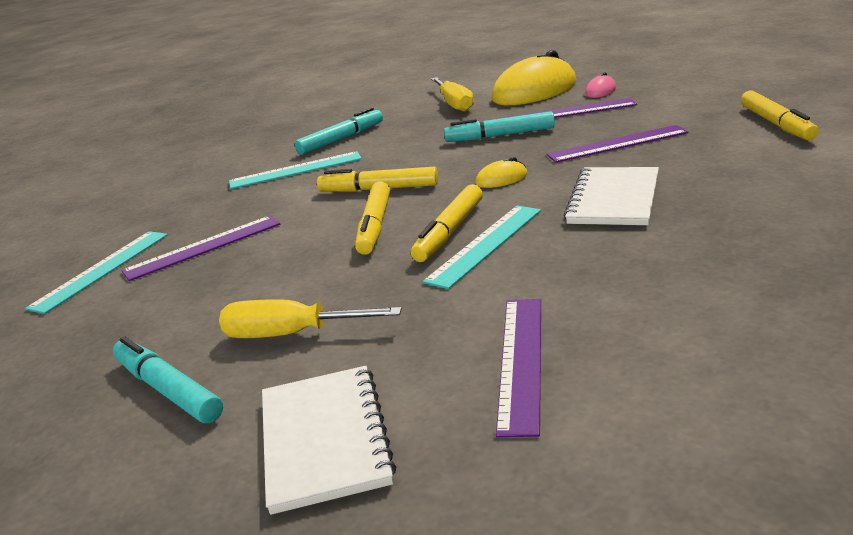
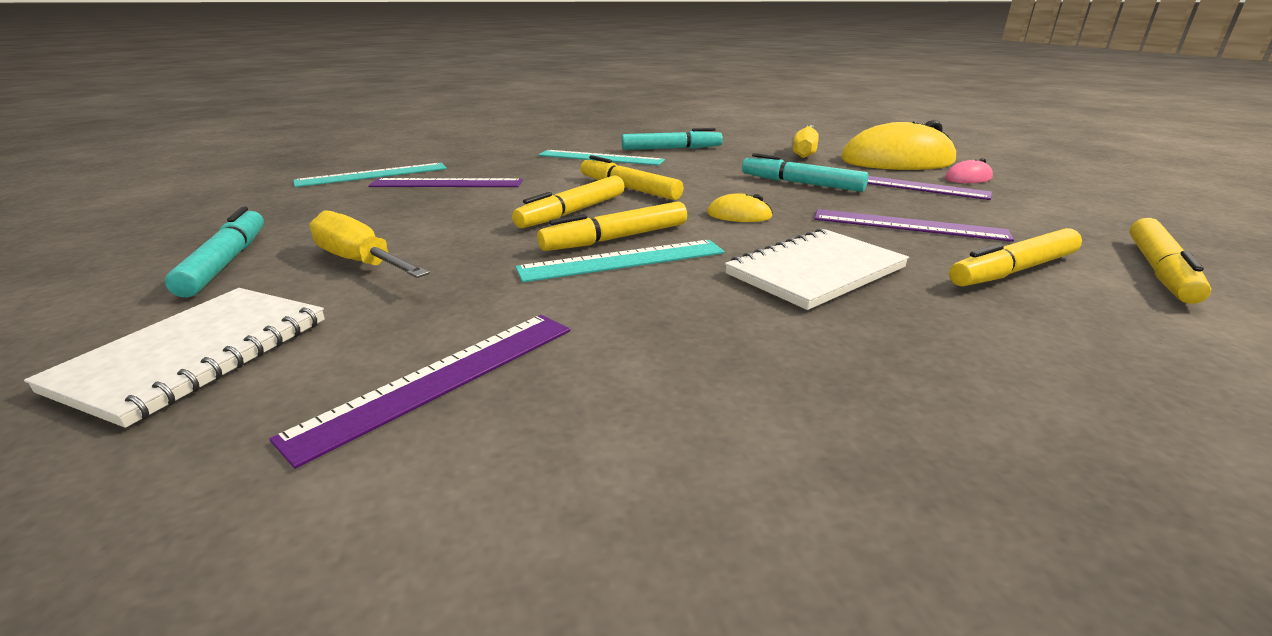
camera: 30 degrees right, 0 degrees up
(712, 153) = (1013, 270): none -> yellow marker

